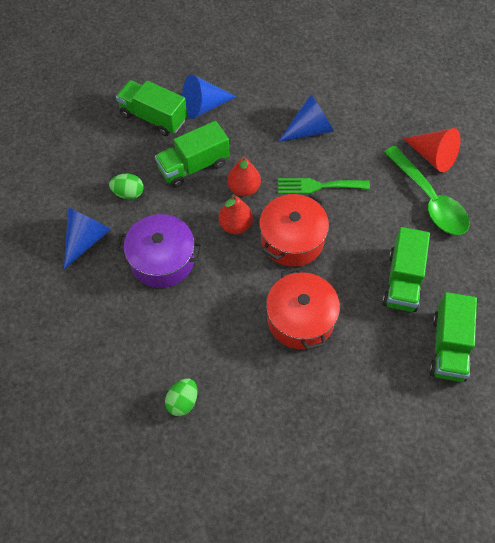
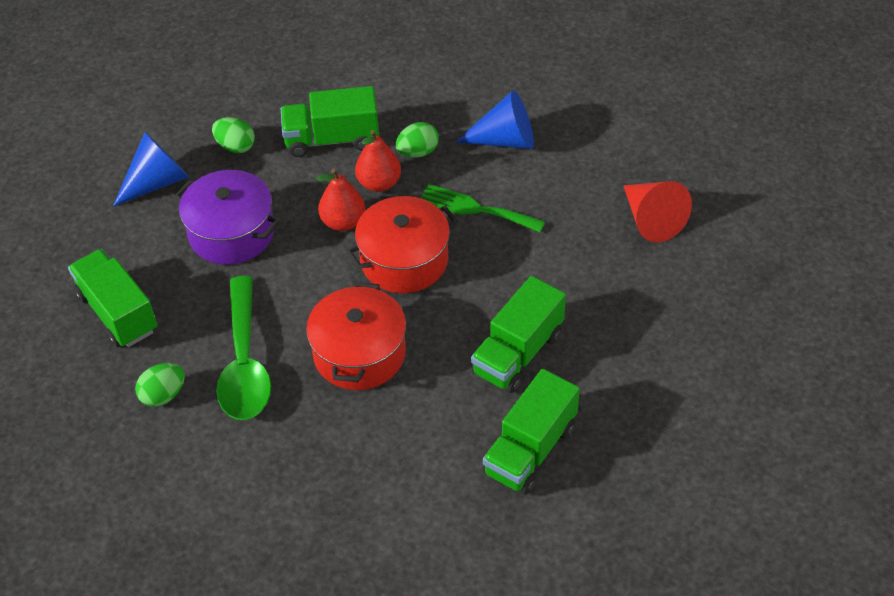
camera: 25 degrees right, 10 degrees down
(153, 117) = (316, 70): green truck -> green truck (117, 312)
(203, 106) = (385, 74): blue cone -> none
(257, 157) = (418, 152): none -> green egg
(429, 199) = (614, 269): green spoon -> green spoon (245, 363)

